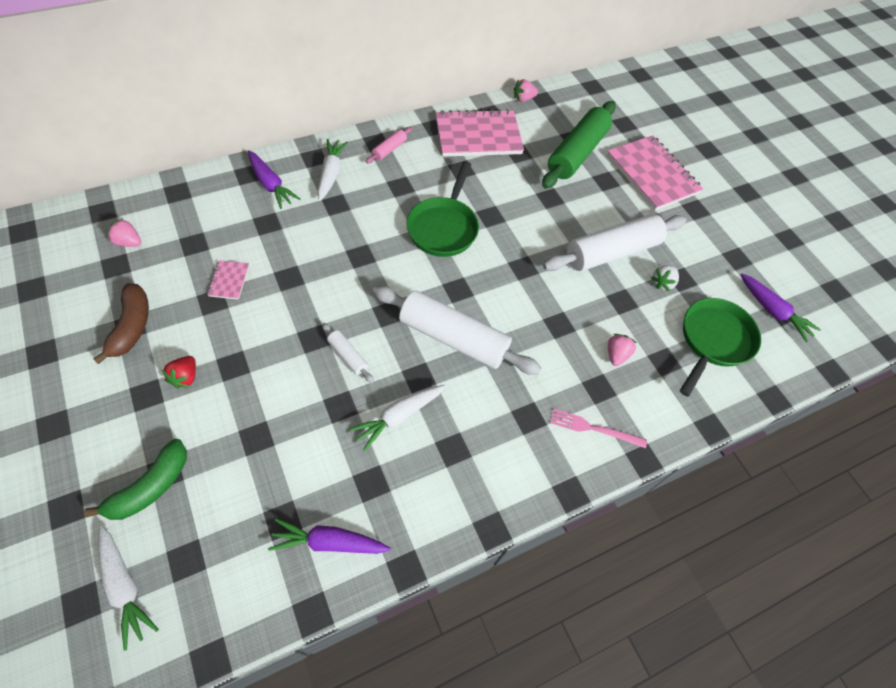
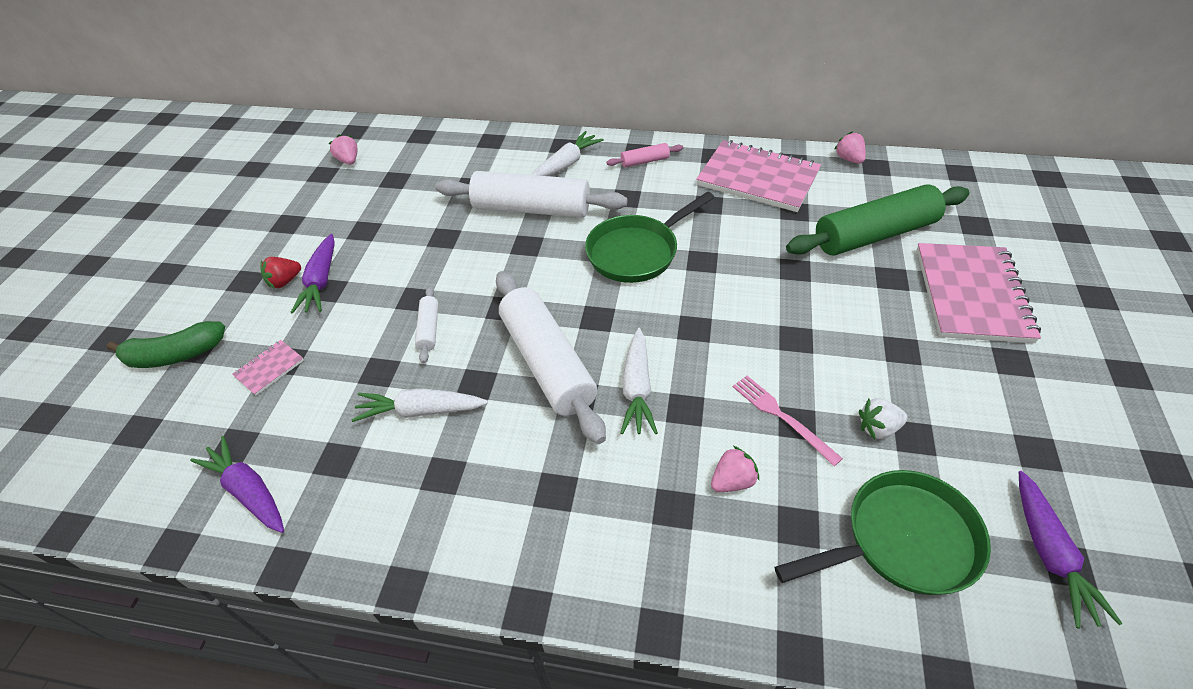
camera: 45 degrees right, 10 degrees down
(125, 587) = (80, 424): white carrot -> white carrot (637, 389)
(132, 327) = (287, 224): brown banana -> none
(229, 281) = (393, 219): pink notebook -> pink notebook (269, 368)
(271, 185) = (502, 156): purple carrot -> purple carrot (321, 281)
(523, 99) = (849, 159): pink strawberry -> pink strawberry turned 45 degrees clockwise
(594, 428) = (624, 551): pink fork -> pink fork (782, 417)
(612, 252) = (830, 360): white rolling pin -> white rolling pin (531, 209)

